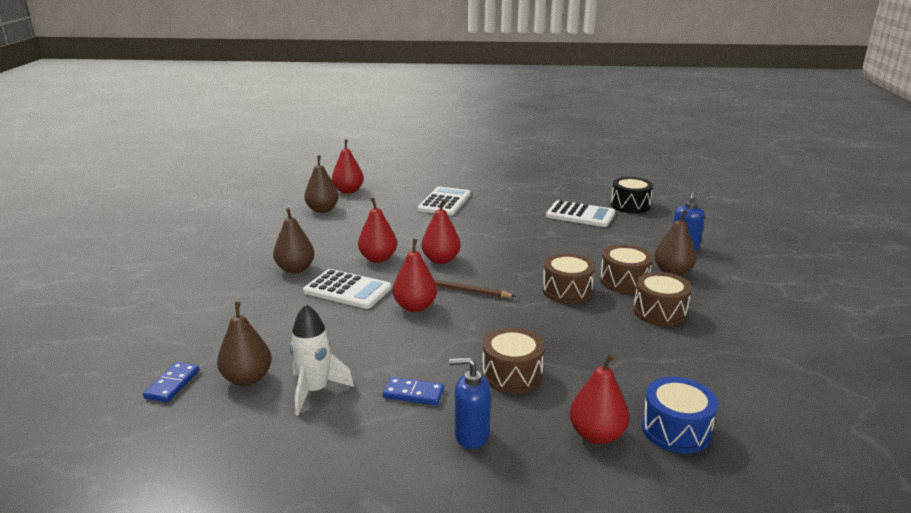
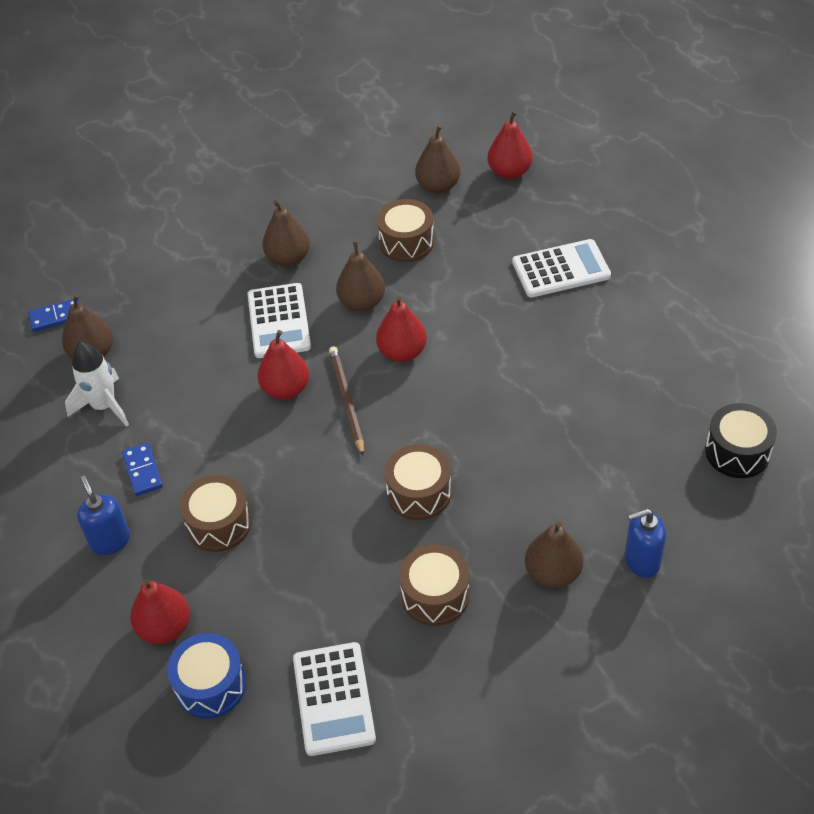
camera: 60 degrees right, 25 degrees up
(378, 259) = (362, 302): red pear -> brown pear
(580, 215) = (649, 414): white calculator -> white calculator (333, 699)
(624, 281) = (487, 535): brown drum -> brown drum (406, 242)

